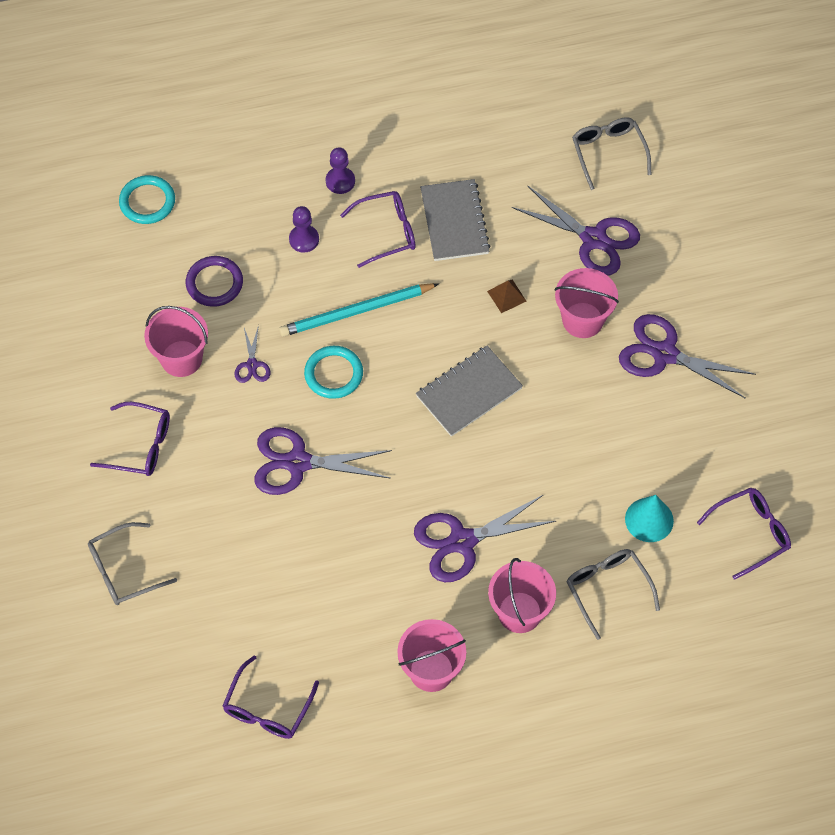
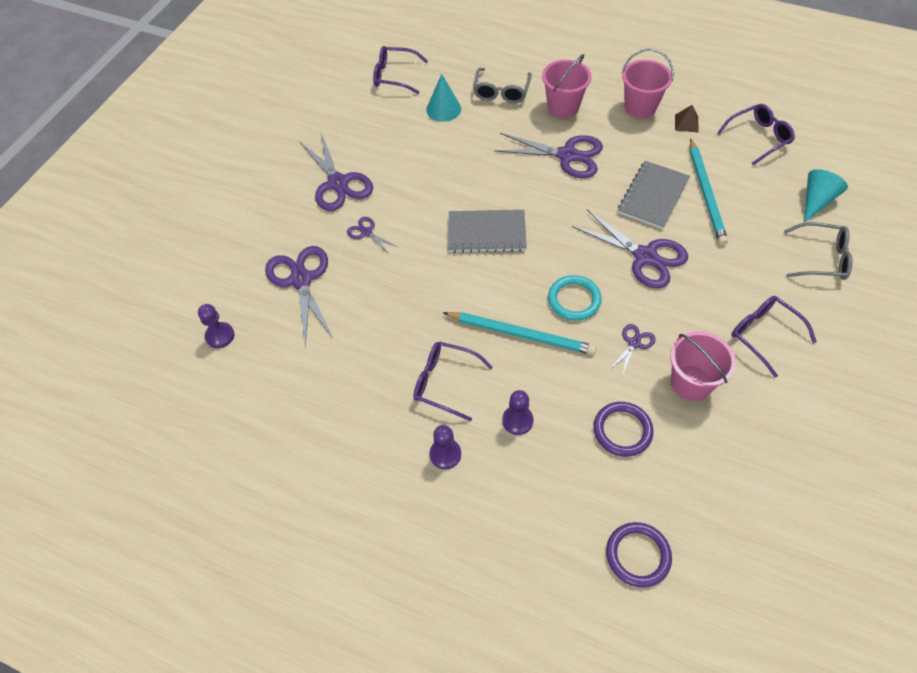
camera: 140 degrees left, 5 degrees down
(147, 202) = (638, 555): turquoise ring -> purple ring
(160, 649) = (816, 200): none -> turquoise cone
(282, 583) = (706, 194): none -> turquoise pencil
(454, 222) = (385, 357): grey notebook -> grey notebook (653, 196)
(506, 296) = (401, 278): brown pyramid -> brown pyramid (686, 123)
(582, 320) = (366, 232): pink bucket -> purple scissors
(608, 152) = (220, 336): grey glasses -> purple pawn

